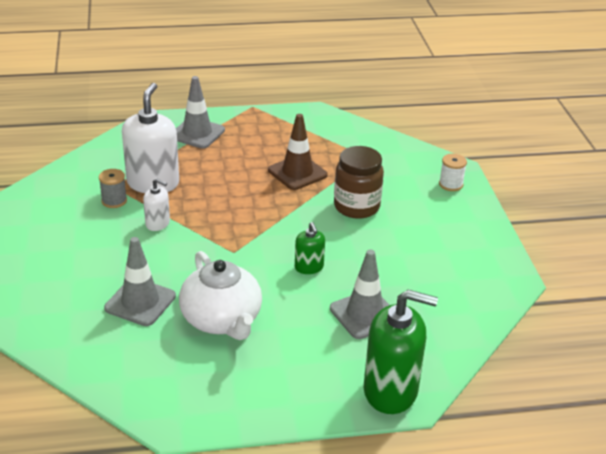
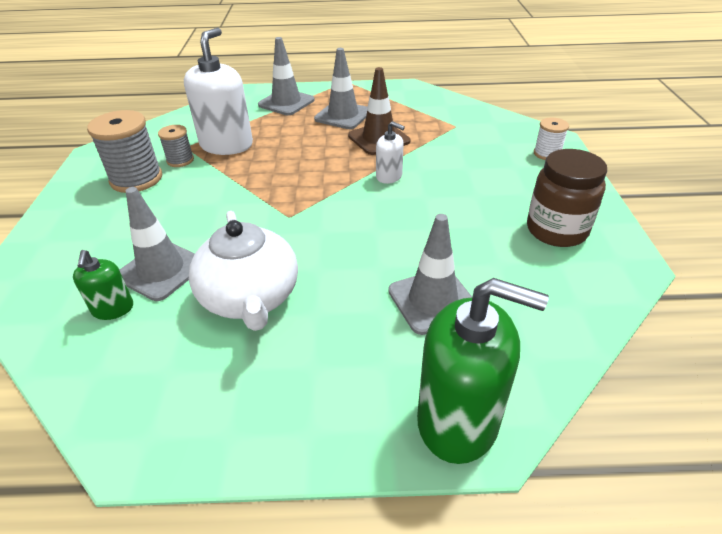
camera: 10 degrees right, 5 degrees up
(80, 221) = (136, 179): none -> grey spool
(158, 223) = (216, 184): white soap dispenser -> white soap dispenser (389, 176)
(258, 148) = (343, 115): none -> grey traffic cone
(309, 267) = (372, 238): green soap dispenser -> green soap dispenser (113, 309)
(356, 207) = (438, 173): brown jar -> brown jar (556, 230)

